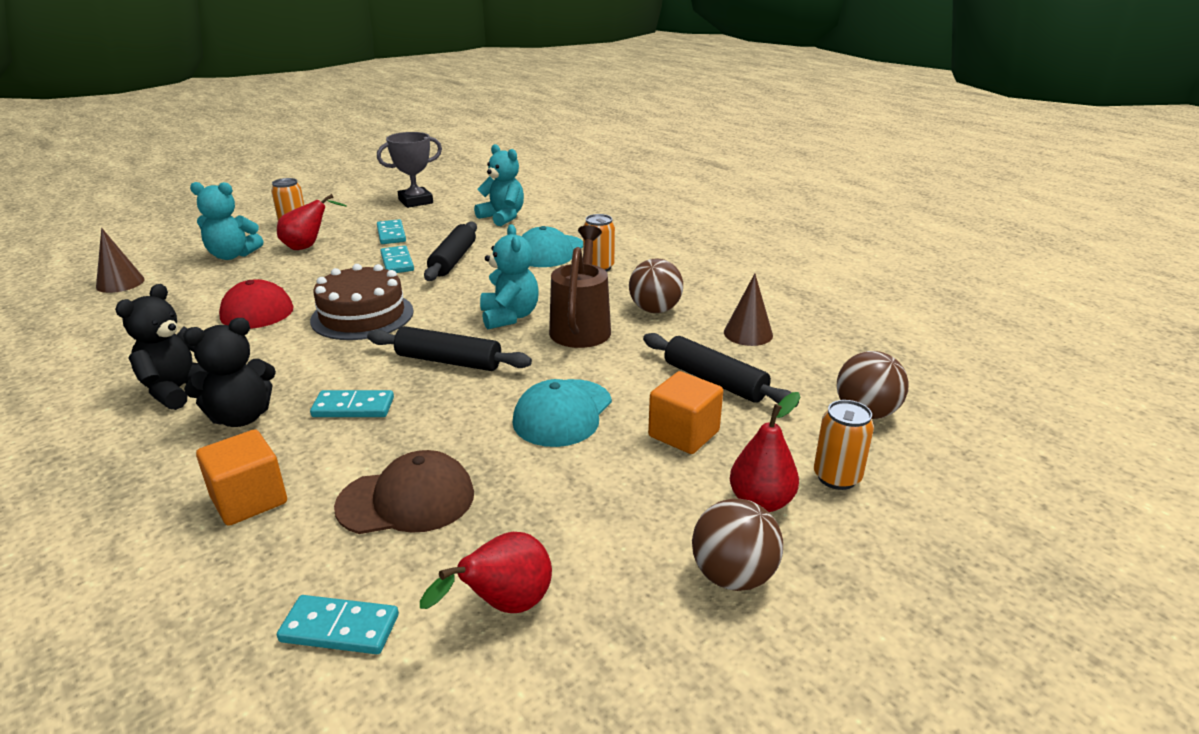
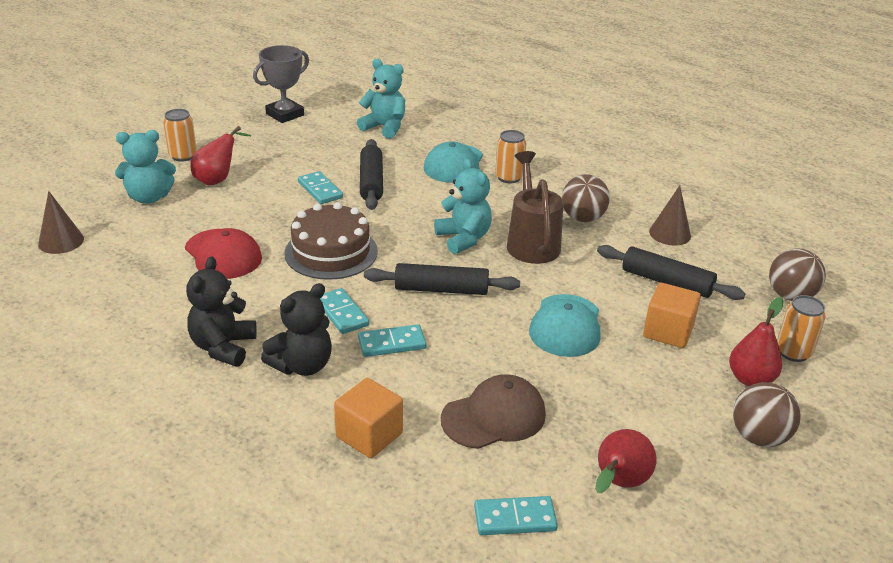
camera: 15 degrees left, 5 degrees up
(391, 234) = (290, 157): turquoise domino -> turquoise domino (342, 313)

